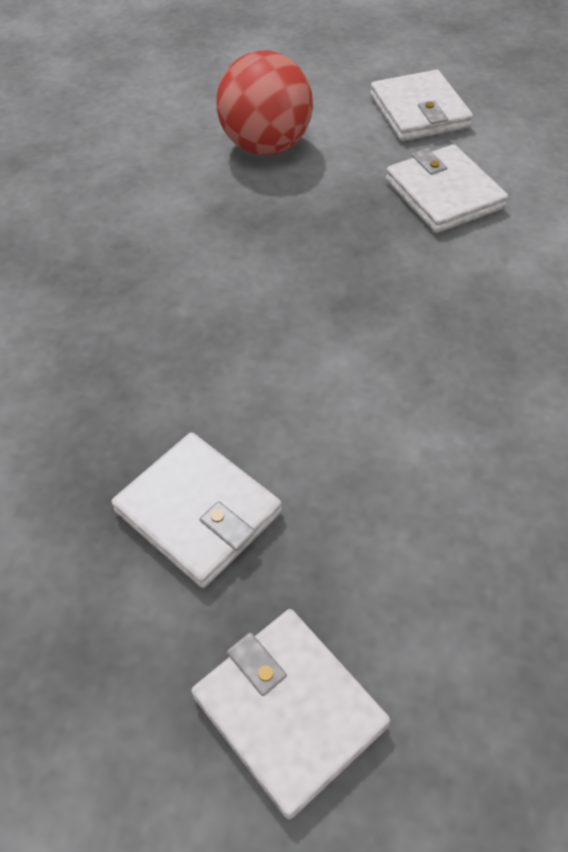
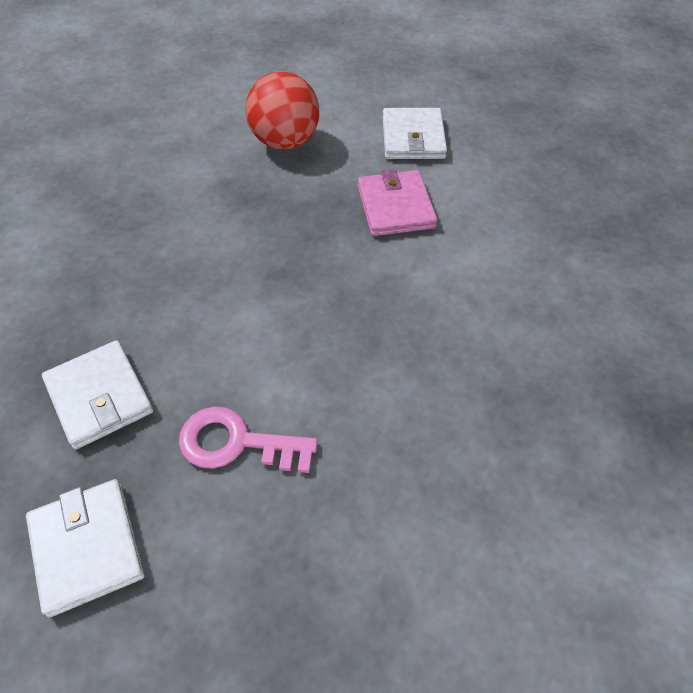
camera: 15 degrees right, 0 degrees up
(410, 521) = (236, 443): none -> pink key
(444, 194) = (395, 207): white wallet -> pink wallet

